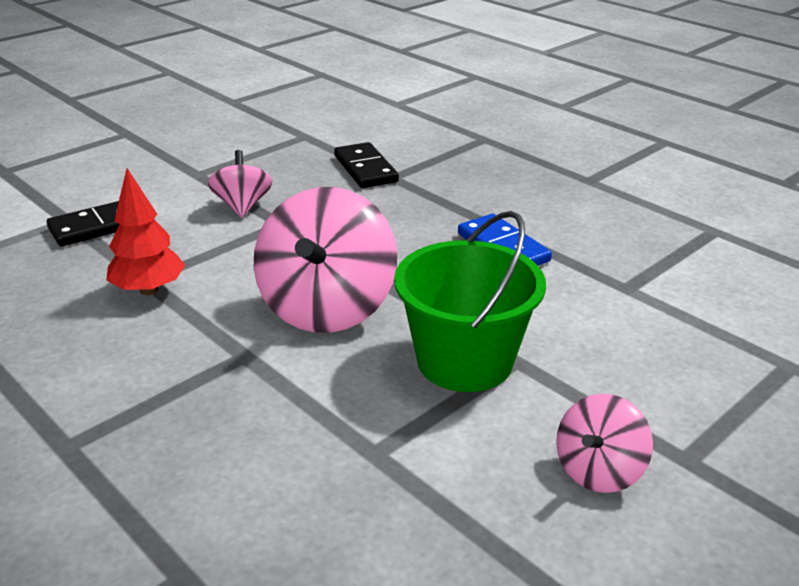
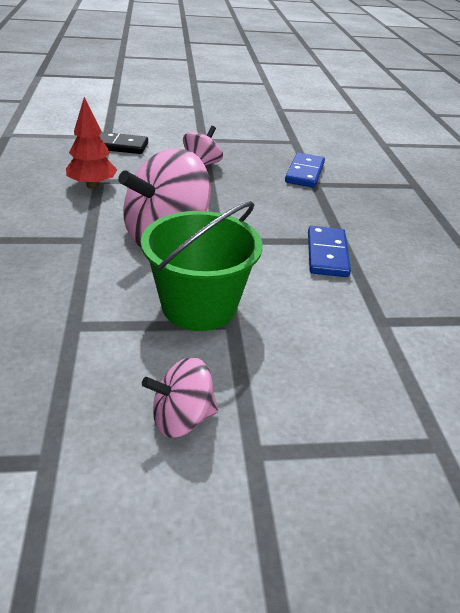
camera: 35 degrees right, 5 degrees up
(365, 169) = (305, 173): black domino -> blue domino

